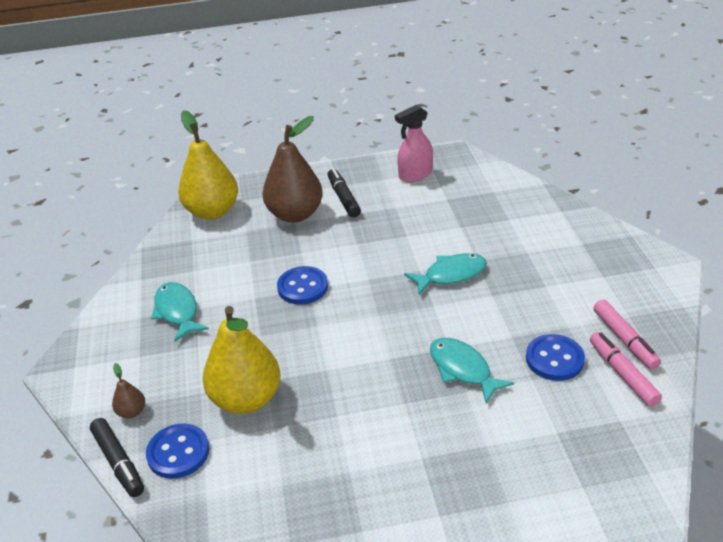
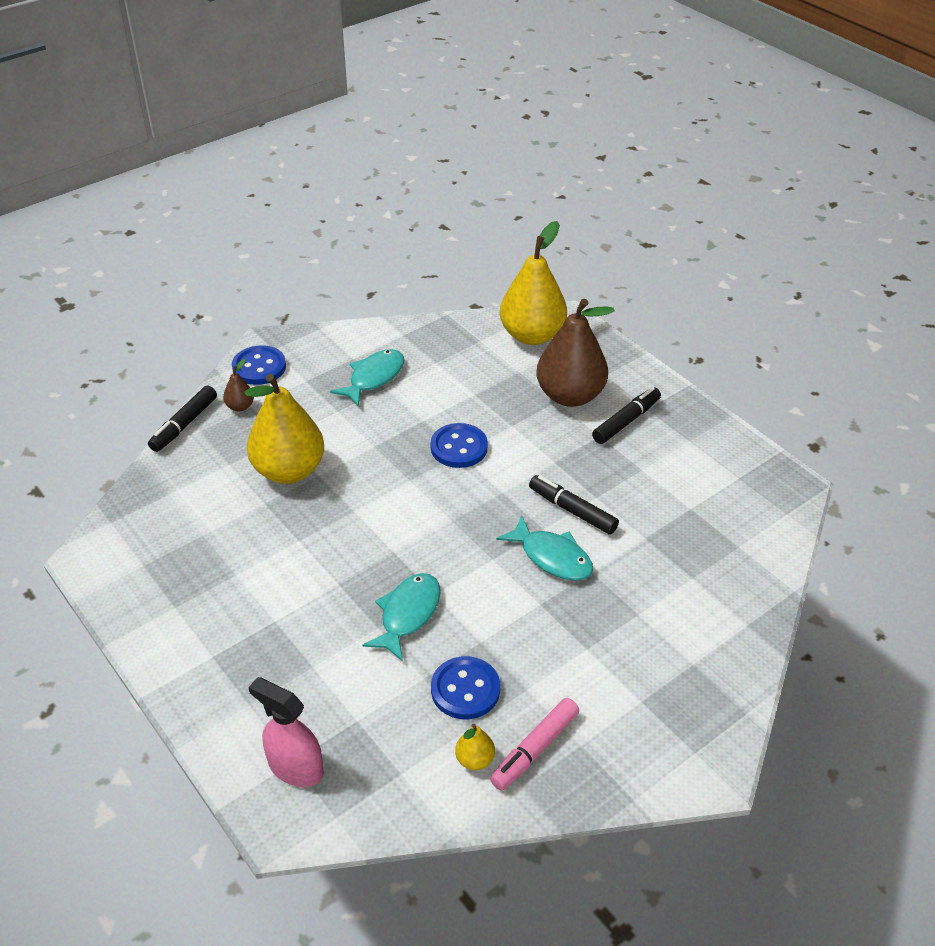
camera: 60 degrees right, 5 degrees up
(178, 452) = (209, 455): blue button -> blue button (259, 367)
(412, 251) = (572, 510): none -> black marker
(415, 175) = (716, 464): pink spray bottle -> pink spray bottle (295, 767)
(622, 374) = (475, 759): pink marker -> yellow pear

